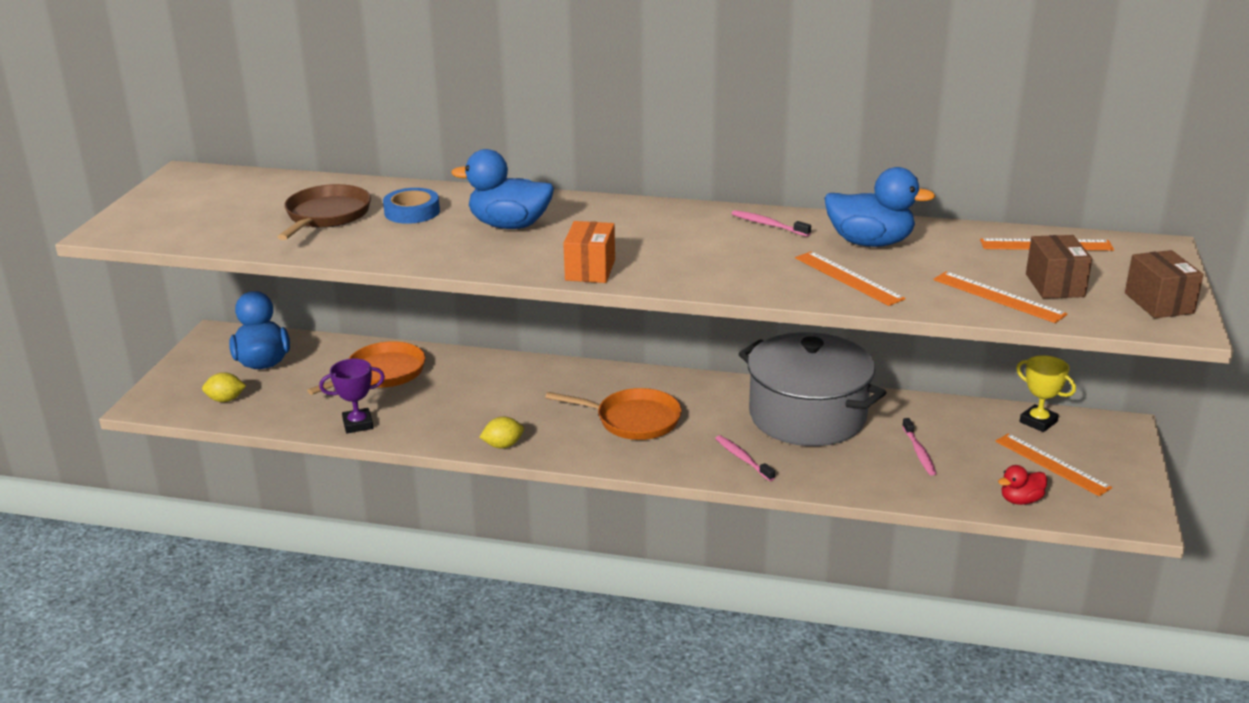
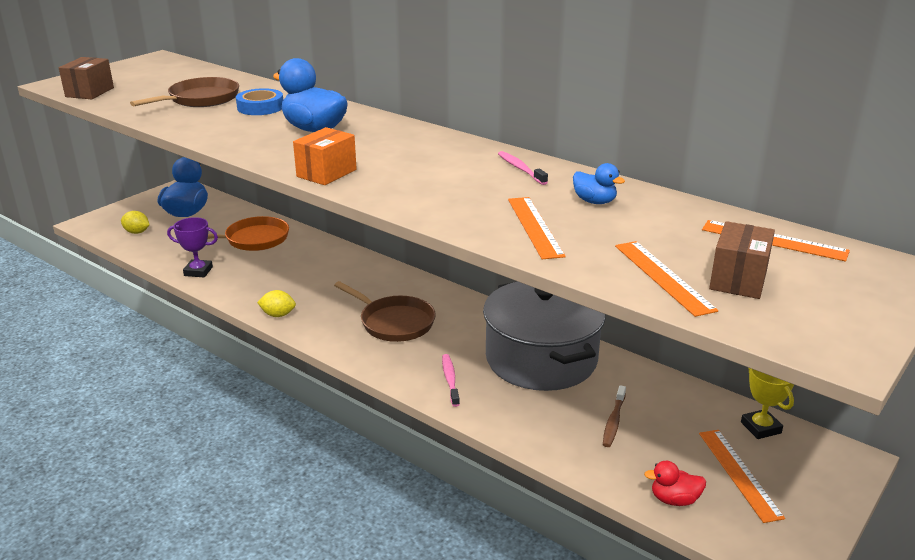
camera: 25 degrees right, 0 degrees up
(633, 420) = (394, 322): orange pan -> brown pan
(870, 243) = (594, 201): blue duck -> blue duck, size x0.53
(919, 452) = (613, 421): pink toothbrush -> brown toothbrush
(1159, 303) = (840, 326): brown box -> brown box (89, 92)

